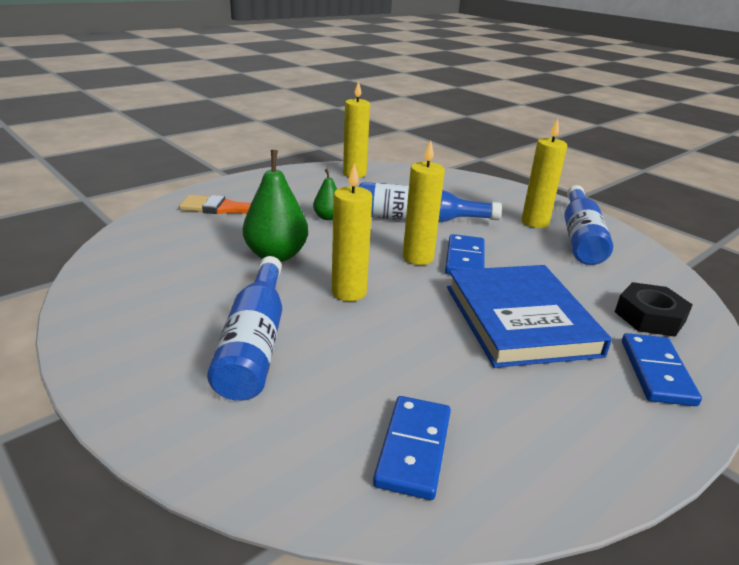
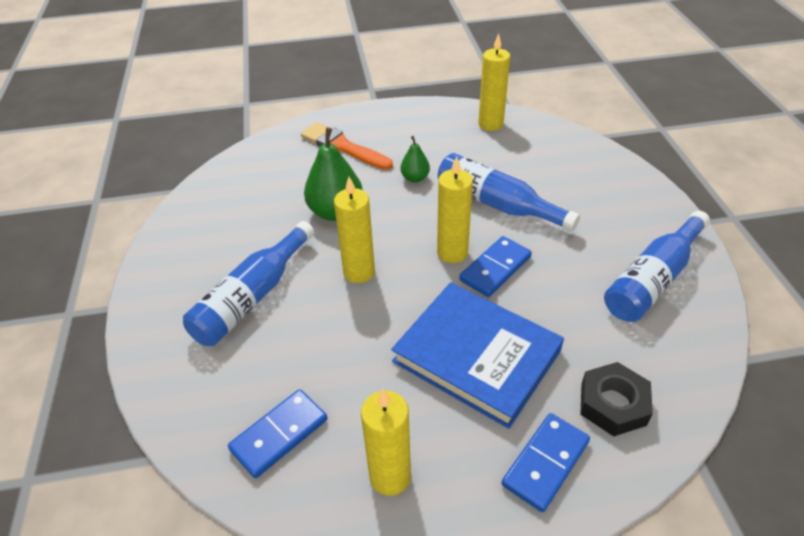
camera: 35 degrees right, 15 degrees up
(520, 320) = (476, 356): blue book -> blue book turned 75 degrees counterclockwise
(534, 222) = (621, 243): yellow candle -> yellow candle (390, 477)

